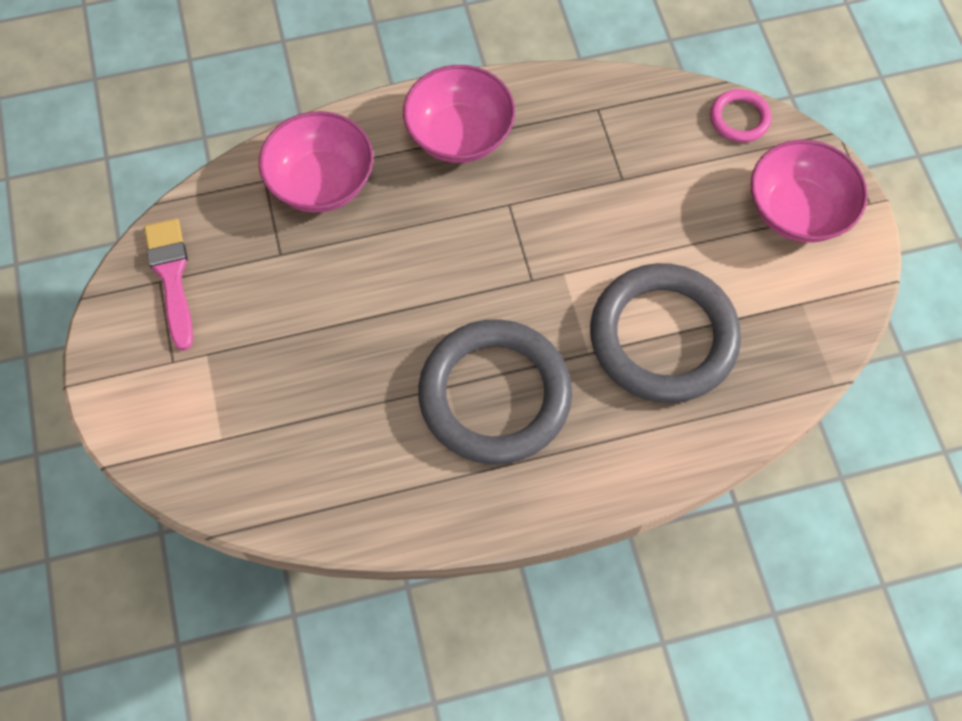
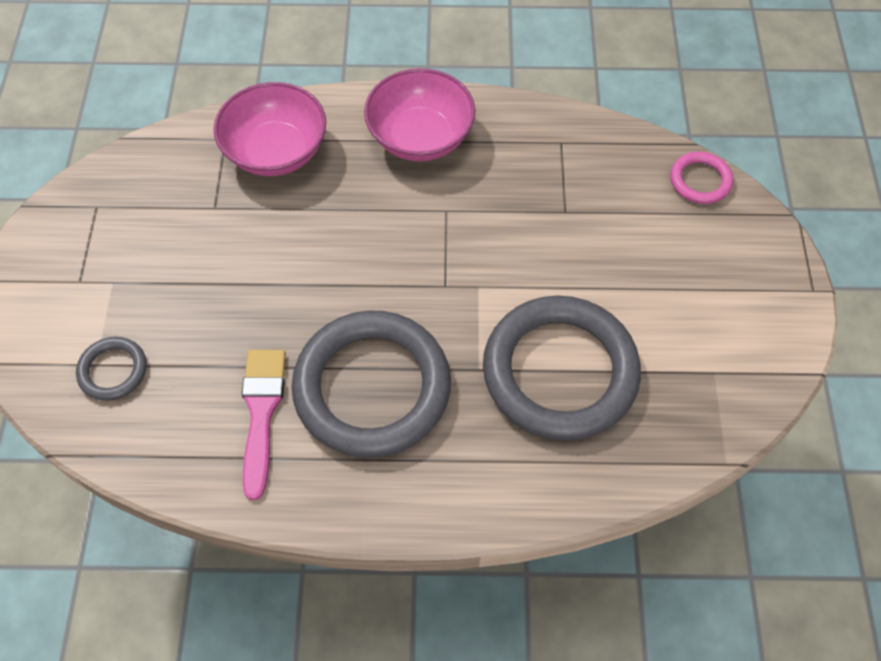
camera: 15 degrees right, 5 degrees down
(171, 277) = (108, 205): pink brush -> pink brush (261, 412)
(240, 441) = (113, 370): none -> grey ring
(797, 210) = (735, 281): pink bowl -> none

